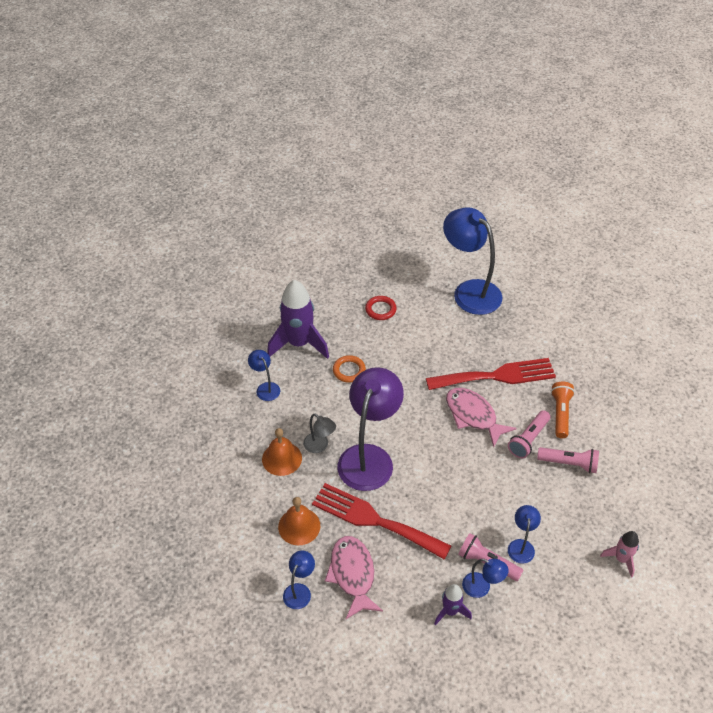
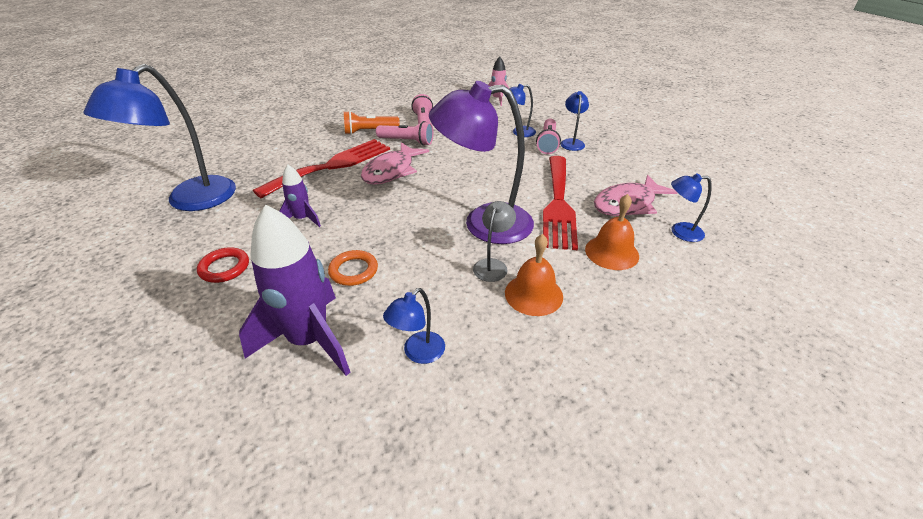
camera: 110 degrees left, 10 degrees down
(450, 611) = (606, 152): purple rocket -> purple rocket (302, 219)
(496, 376) = (332, 166): red fork -> red fork turned 75 degrees clockwise

